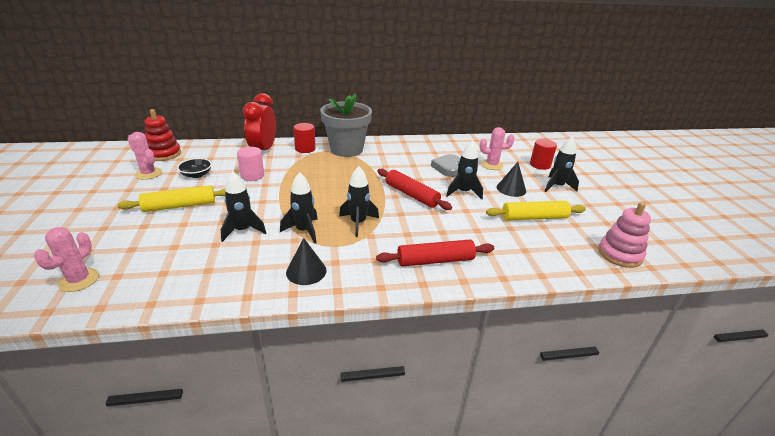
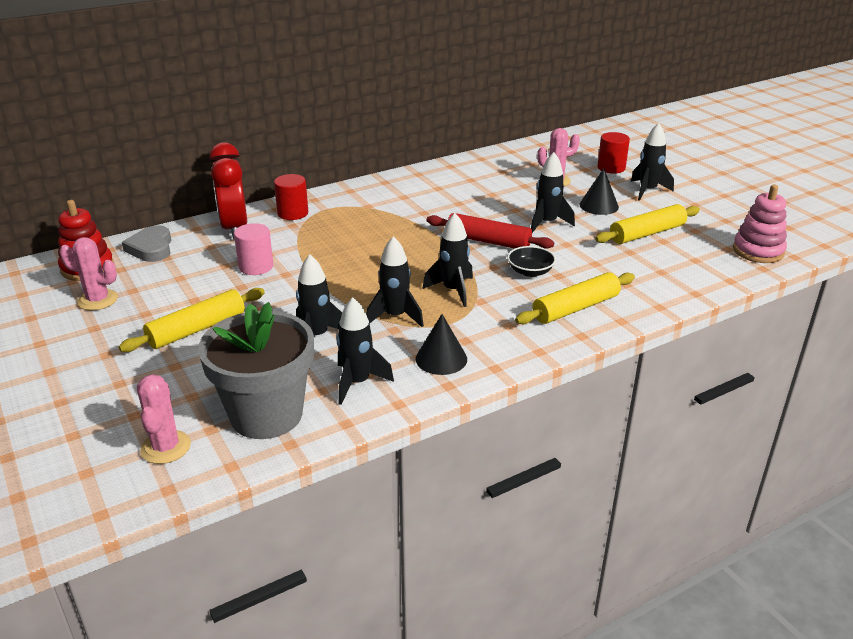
camera: 20 degrees left, 0 degrees up
(196, 175) = (173, 284): black bowl -> black bowl (530, 271)
(235, 272) = (357, 383): none -> black rocket
(346, 149) = (351, 201): grey flower pot -> grey flower pot (266, 415)
(435, 260) = (576, 308): red rolling pin -> yellow rolling pin
(447, 168) = (504, 196): grey heart -> grey heart (151, 248)

